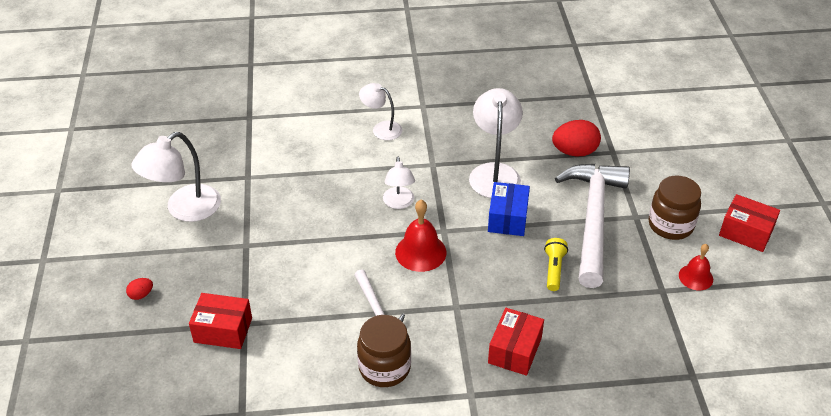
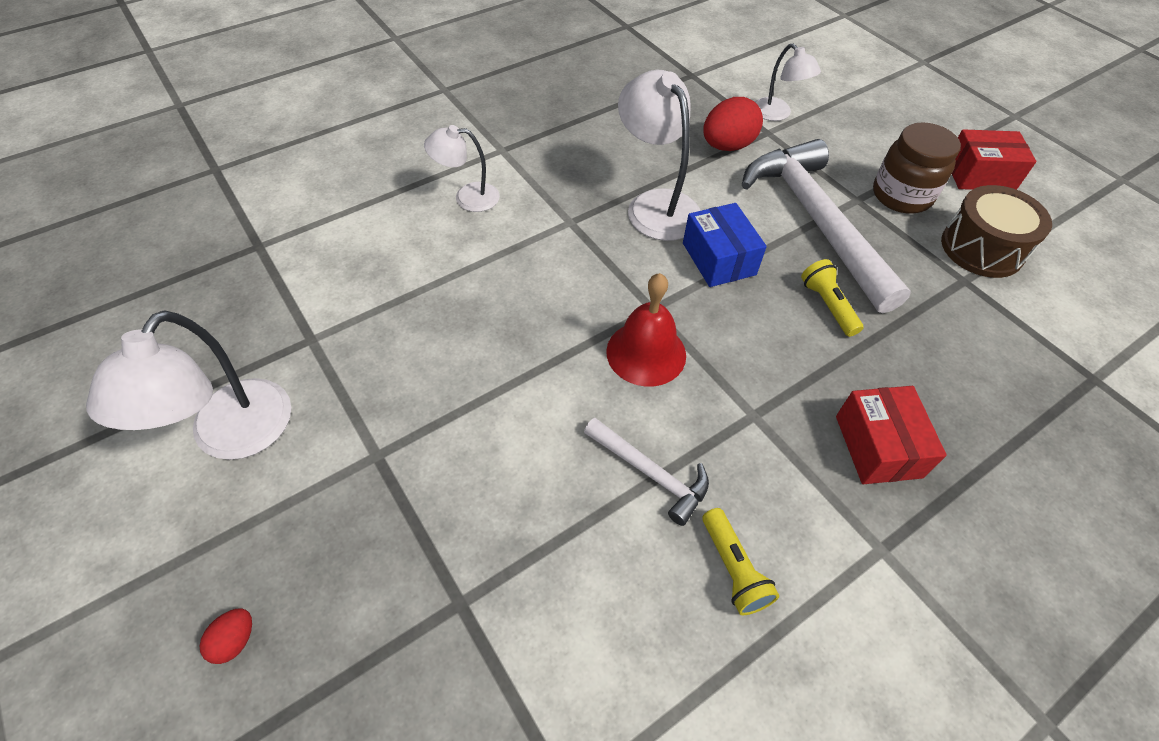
camera: 30 degrees left, 10 degrees up
(223, 330) = (431, 636): red box -> none
(384, 368) = (733, 569): brown jar -> yellow flashlight
(399, 203) = (565, 292): white lamp -> white lamp (777, 114)
(695, 277) = (982, 248): red bell -> brown drum

